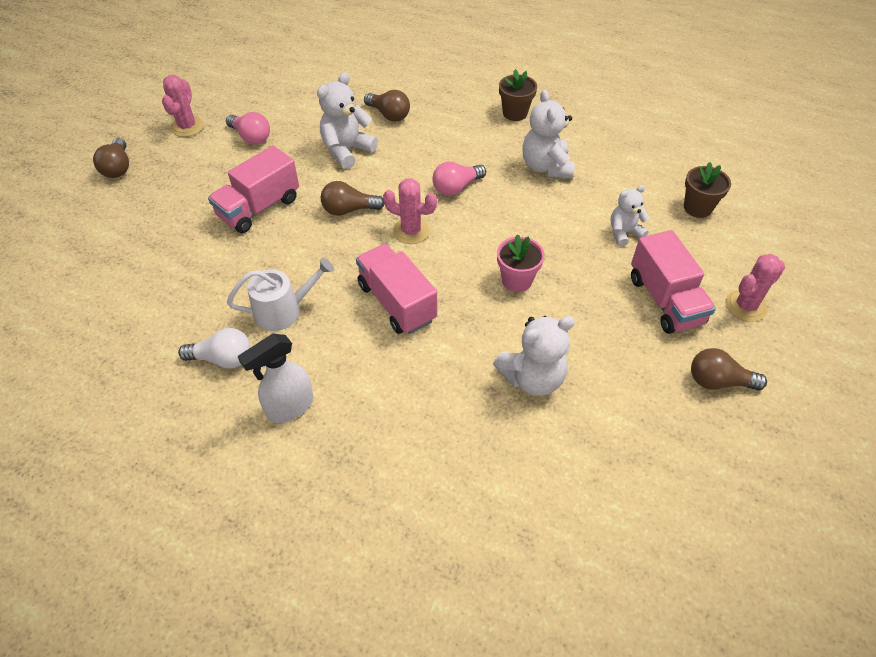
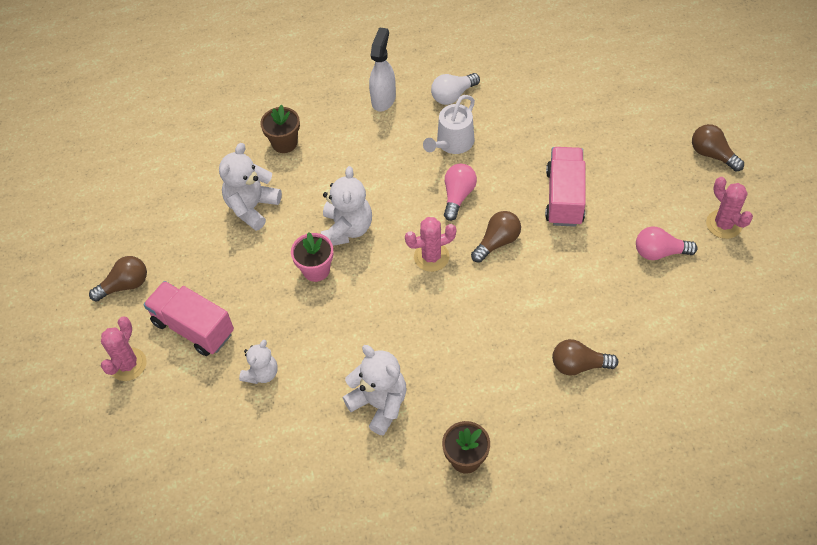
camera: 145 degrees right, 5 degrees up
(347, 150) = (566, 296): white teddy bear -> white teddy bear (347, 229)
(397, 302) = (385, 197): pink truck -> none
(456, 187) = (436, 323): pink light bulb -> pink light bulb (458, 196)
(697, 208) = (212, 450): brown flower pot -> brown flower pot (284, 143)

